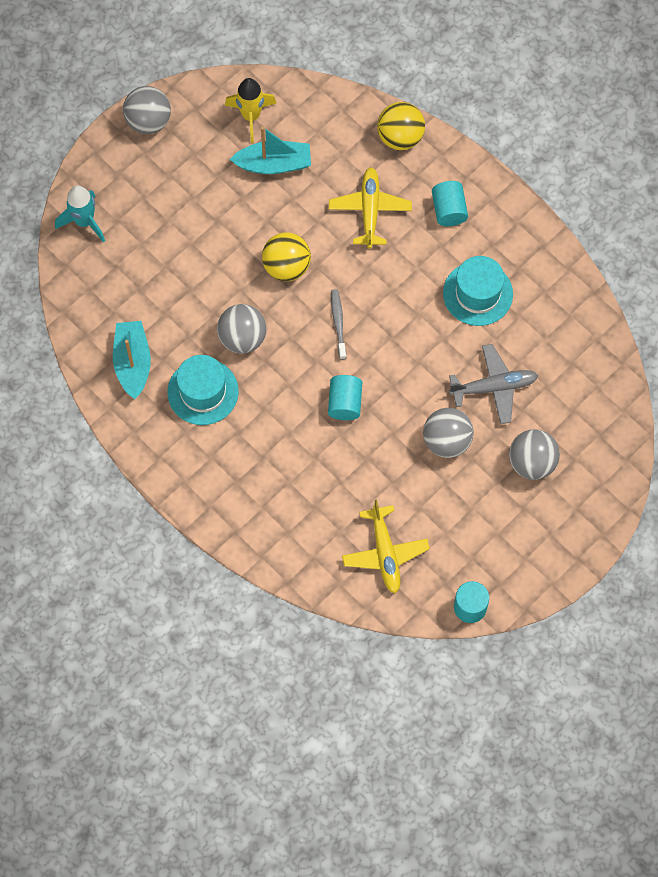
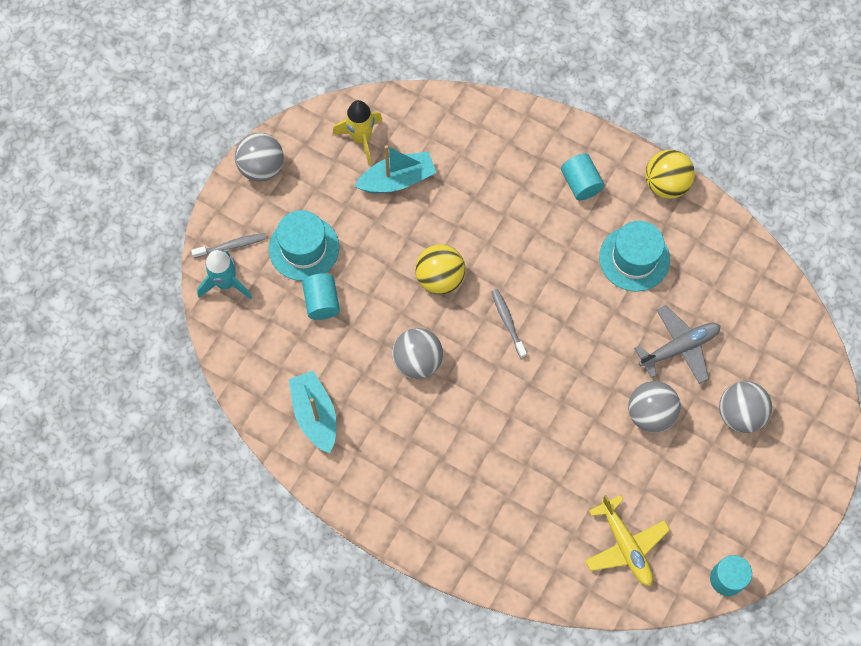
camera: 15 degrees left, 0 degrees up
(99, 188) = (231, 246): none -> grey toothbrush
(203, 392) = (394, 426): turquoise hat -> turquoise hat (304, 248)
(345, 403) = (538, 401): turquoise cylinder -> turquoise cylinder (322, 302)
(370, 210) = (504, 202): yellow plane -> none
(400, 137) = (512, 124): yellow ball -> yellow ball (666, 184)

